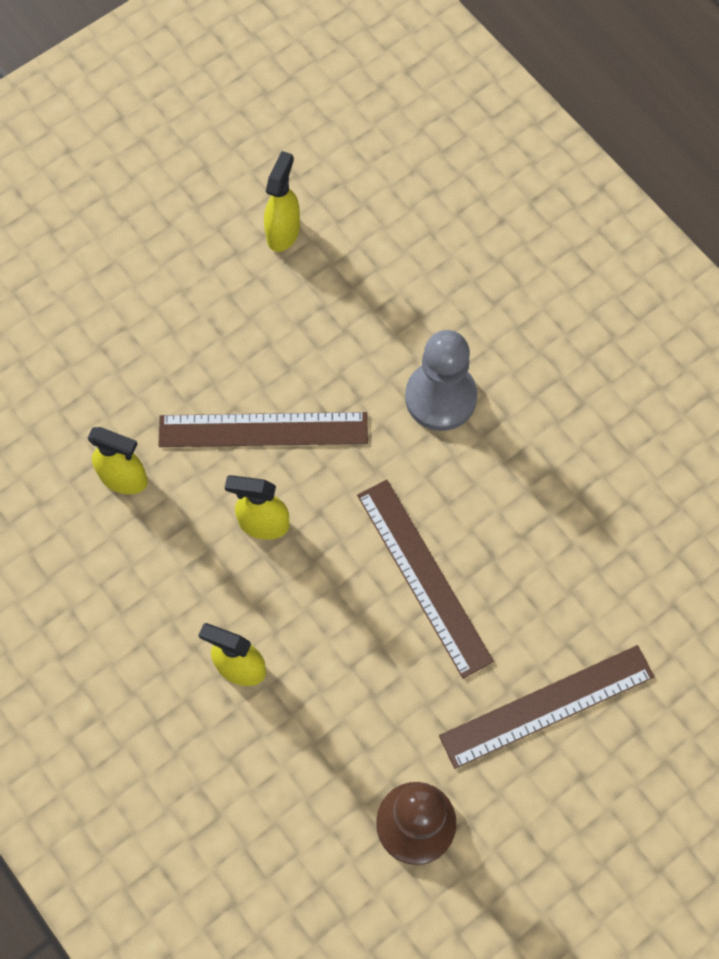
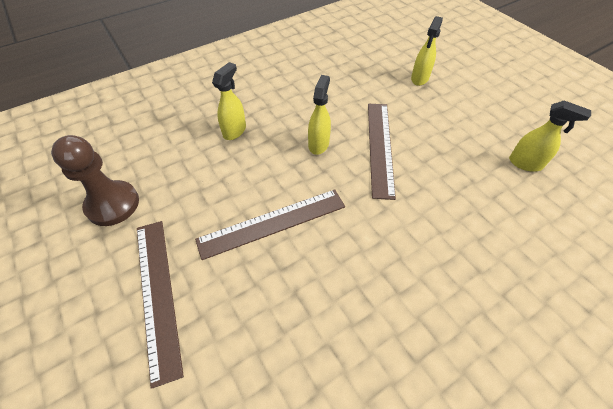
camera: 95 degrees right, 15 degrees down
(124, 478) = (349, 92): yellow spray bottle -> yellow spray bottle (419, 79)
(440, 397) = (411, 246): grey pawn -> none

